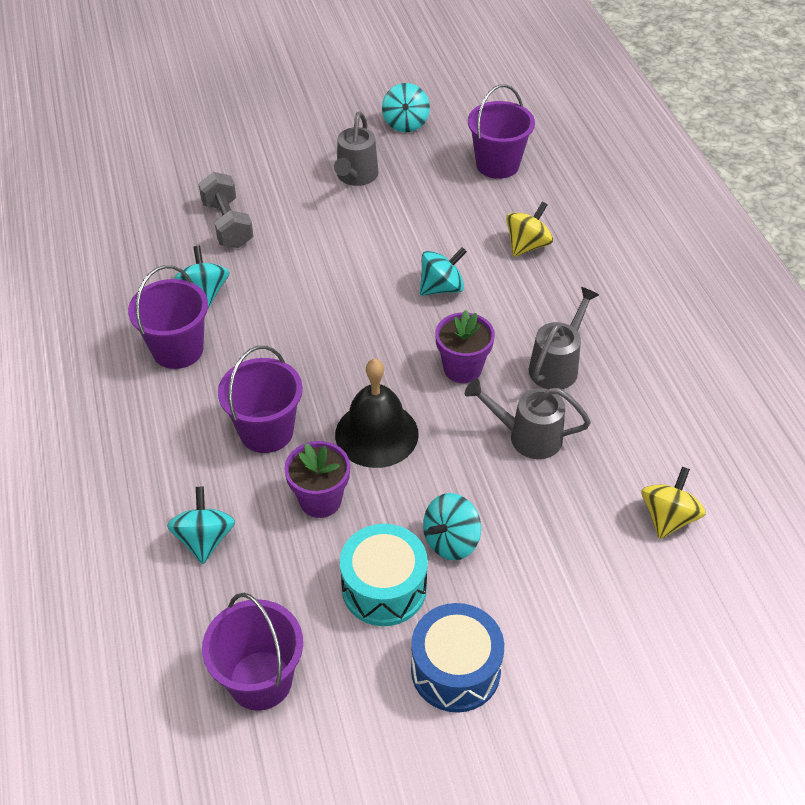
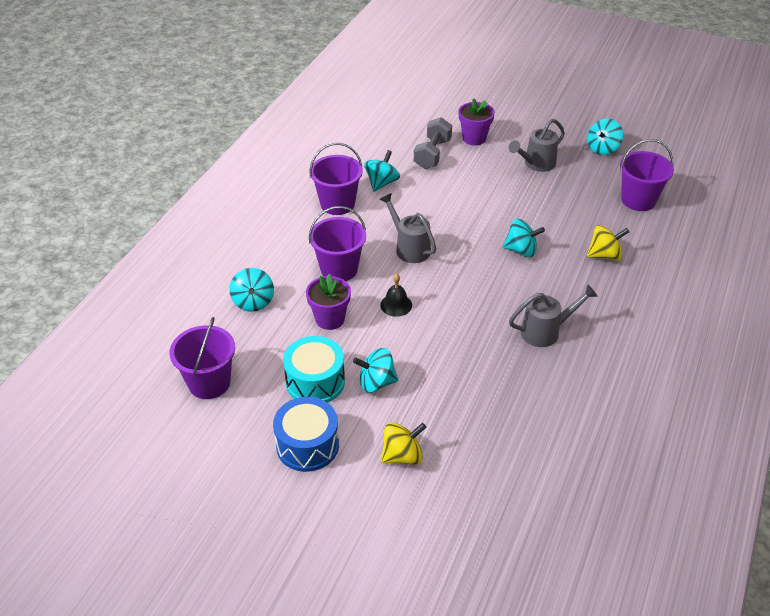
camera: 40 degrees right, 5 degrees down
(205, 539) = (253, 302): turquoise spinning top -> turquoise spinning top turned 135 degrees clockwise
(376, 434) = (396, 305): black bell -> black bell, size x0.54
(462, 368) = (484, 300): purple flower pot -> purple flower pot (474, 138)
(527, 436) = (482, 358): grey watering can -> grey watering can (409, 248)
(668, 518) = (519, 454): yellow spinning top -> yellow spinning top (402, 456)

